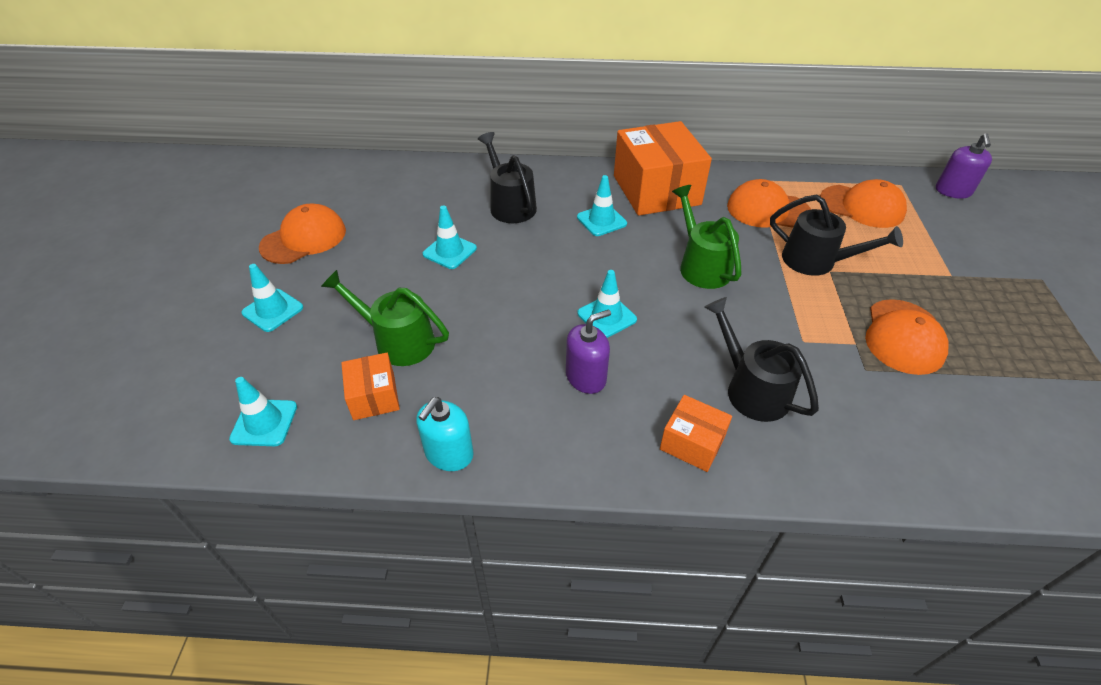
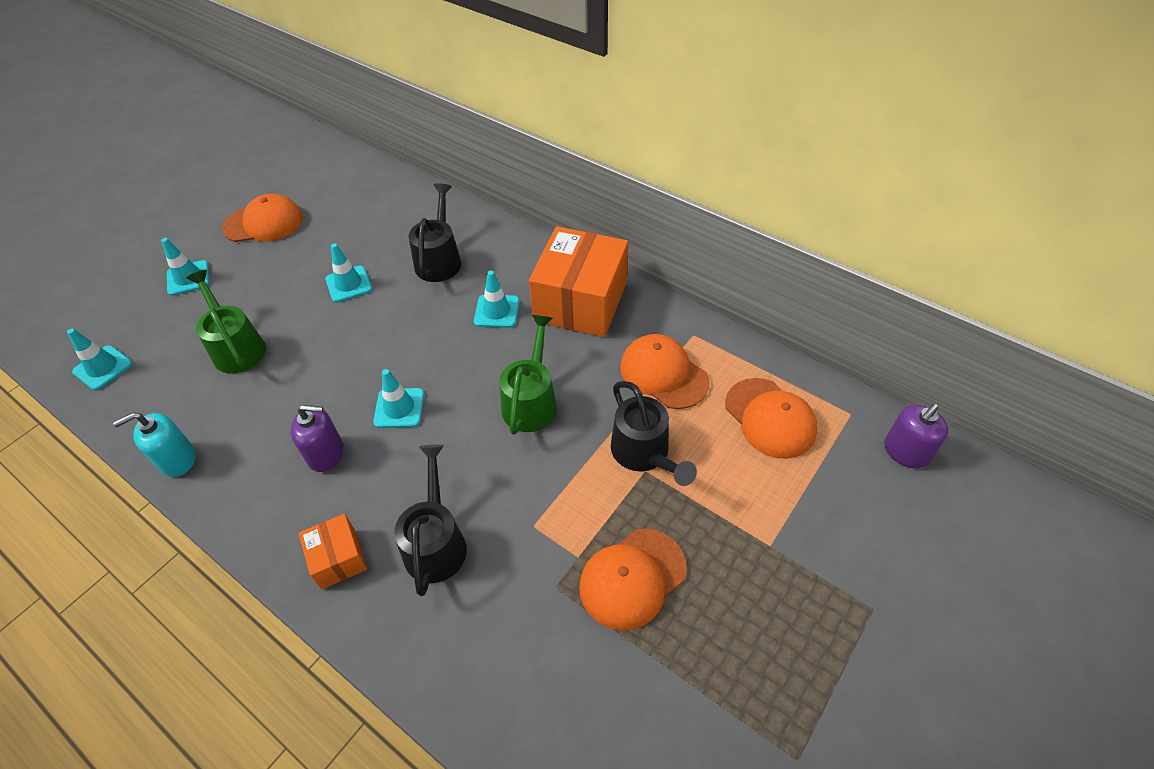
camera: 35 degrees right, 5 degrees up
(374, 396) = (179, 385): orange box -> none

